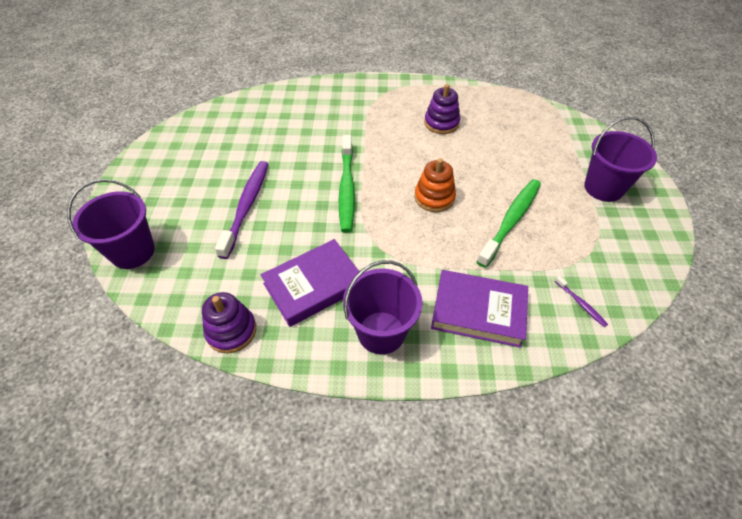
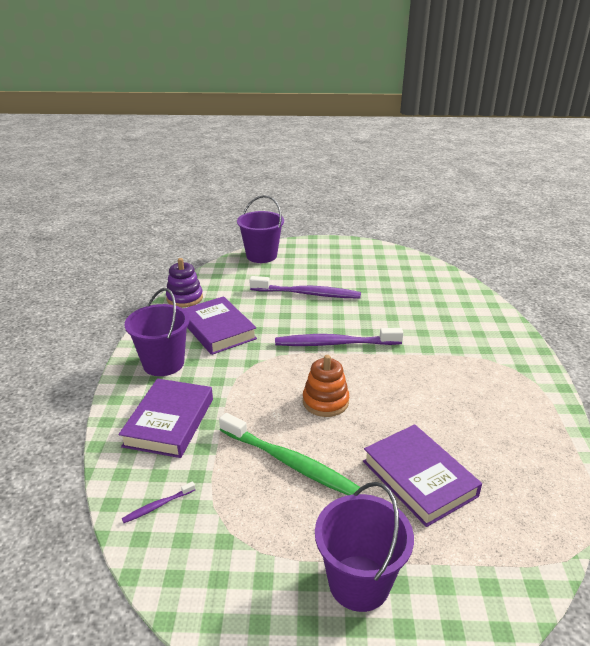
camera: 90 degrees right, 20 degrees down
(346, 188) = (335, 343): green toothbrush -> purple toothbrush
(441, 123) = (467, 415): purple stacking toy -> none
(510, 153) = (419, 478): none -> purple book

